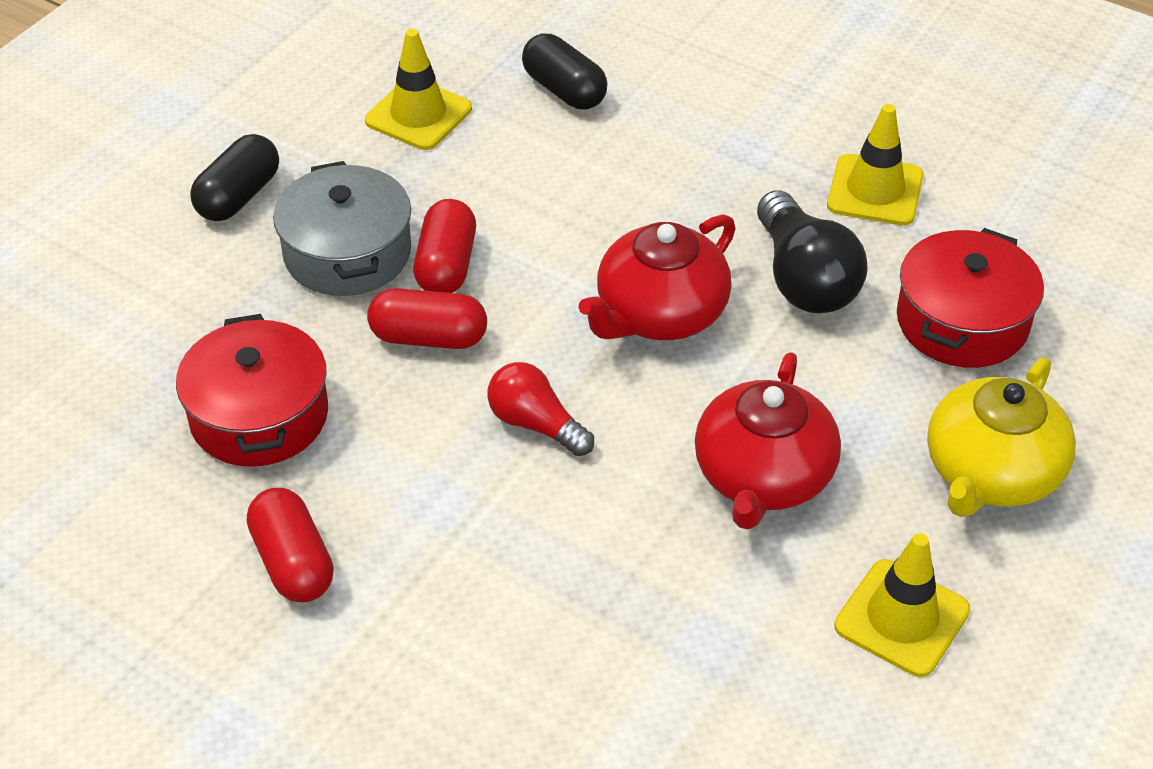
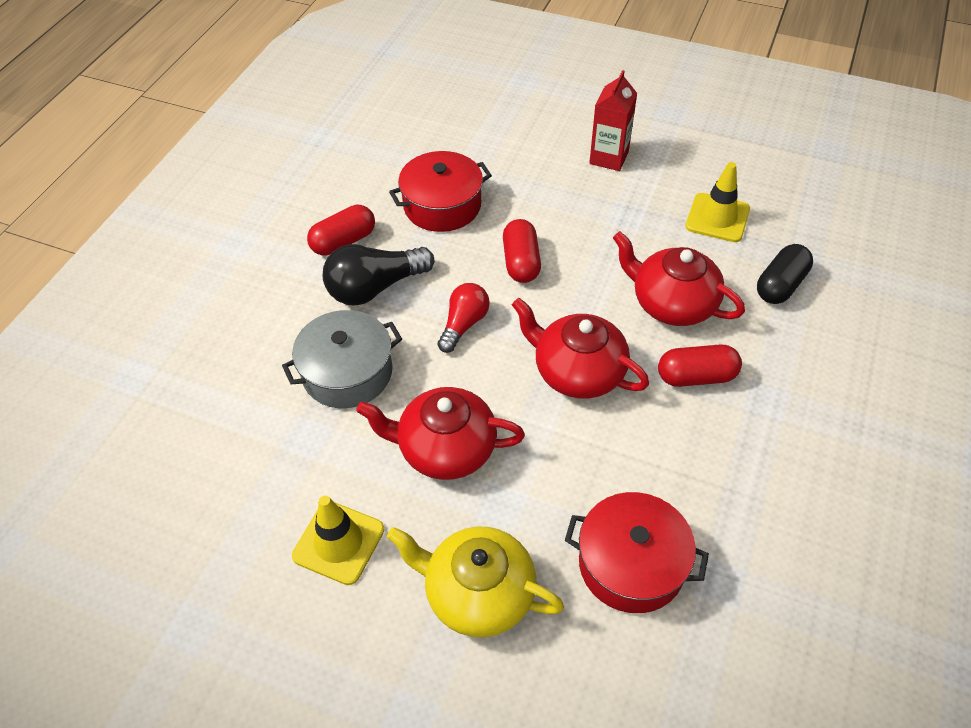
camera: 80 degrees right, 5 degrees up
(238, 196) = (609, 158): black capsule -> red carton
(347, 253) = (579, 212): grey pot -> grey pot (347, 372)
(446, 265) = (584, 258): red capsule -> red capsule (696, 376)
(564, 195) = (672, 303): none -> red teapot
(804, 279) = (641, 452): black light bulb -> black light bulb (375, 288)
(875, 190) = (758, 490): yellow traffic cone -> none

